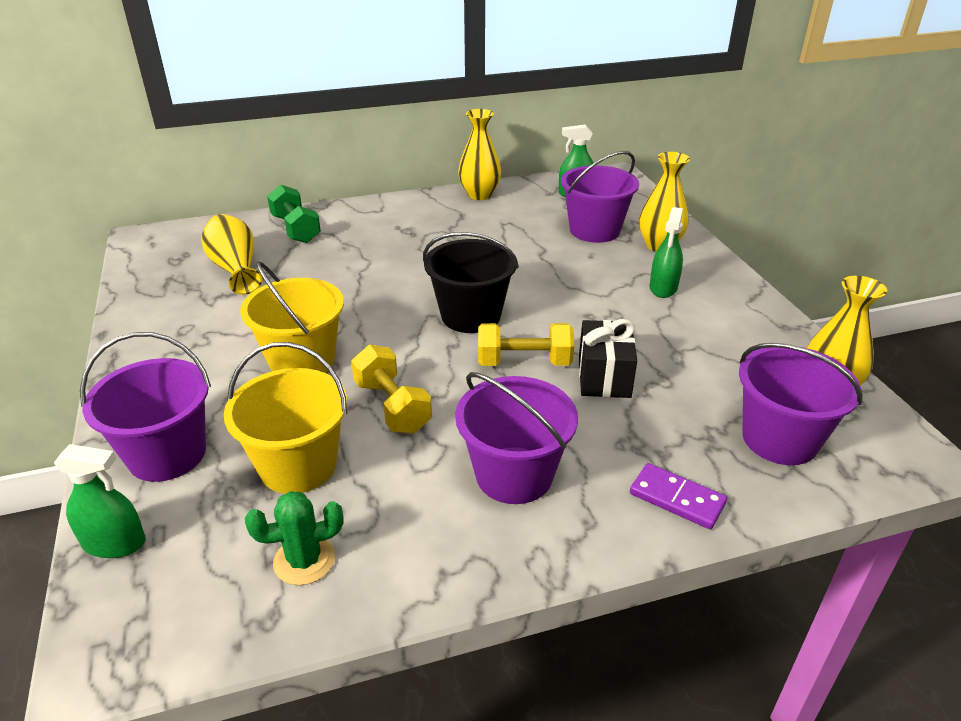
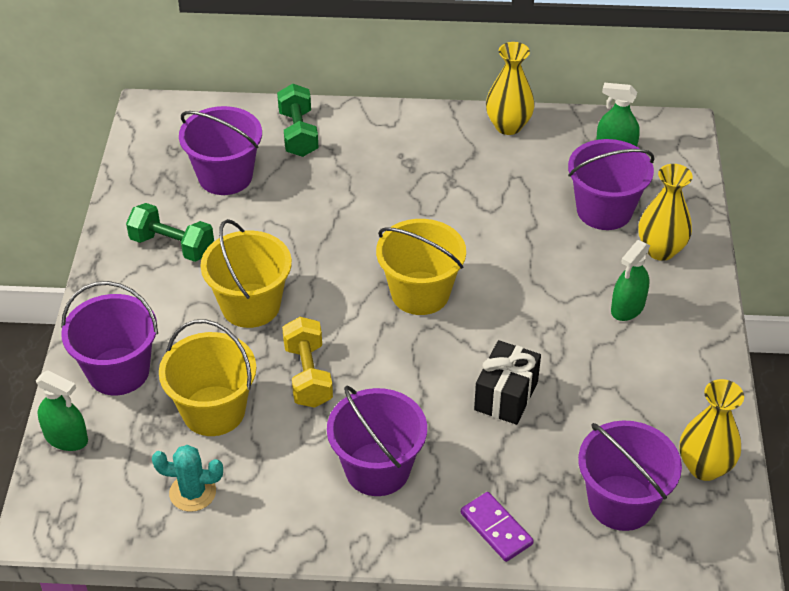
camera: 20 degrees right, 10 degrees up
(198, 330) = (172, 246): none -> green dumbbell
(236, 269) = (225, 176): yellow vase -> purple bucket
(304, 560) = (192, 492): green cactus -> turquoise cactus
(471, 316) = (420, 293): black bucket -> yellow bucket
(524, 362) = (442, 360): yellow dumbbell -> none

